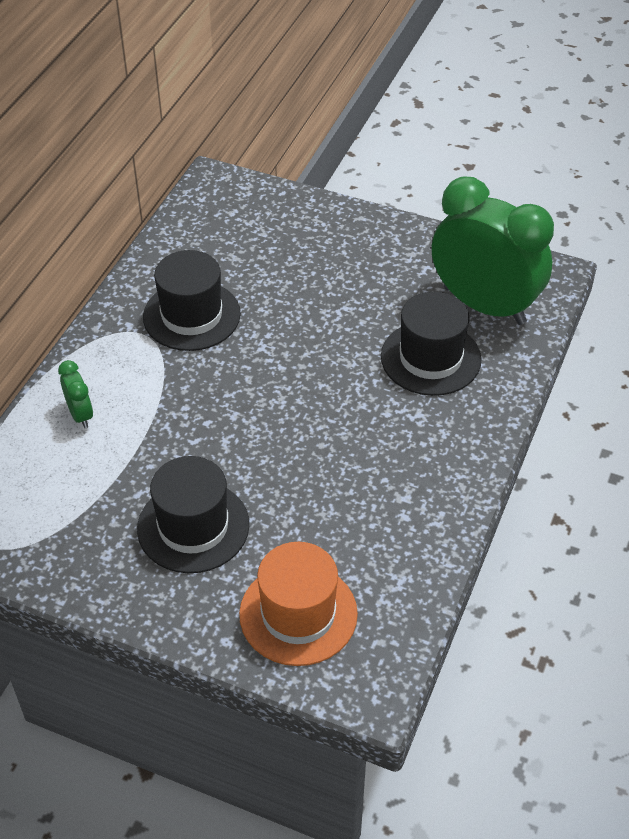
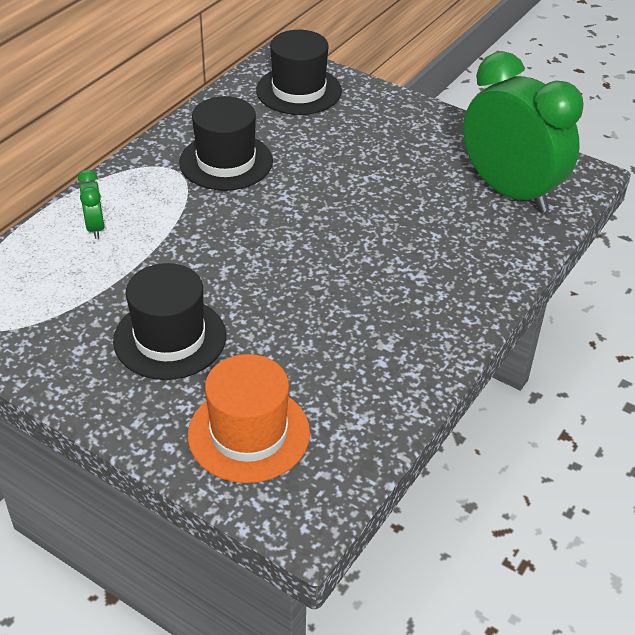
camera: 10 degrees right, 5 degrees down
(430, 358) = (445, 228): black hat -> black hat (299, 91)

